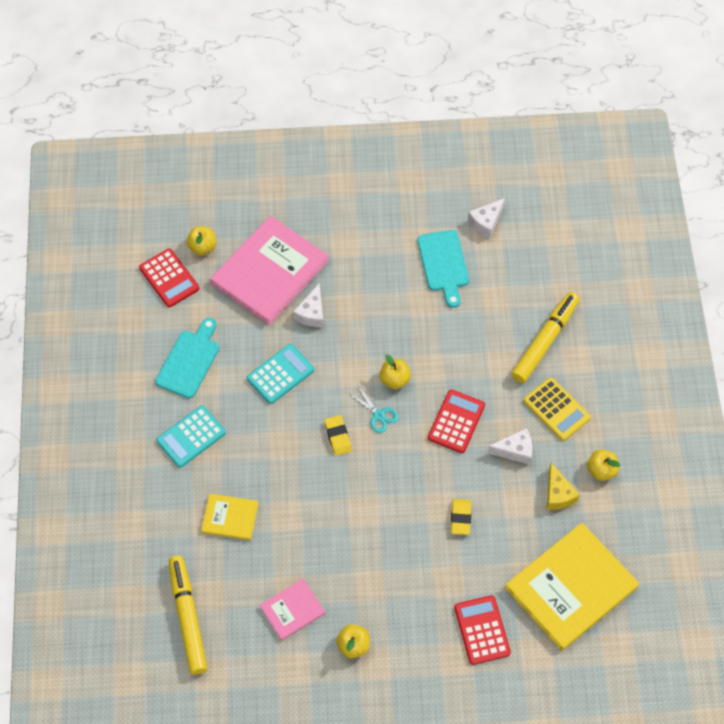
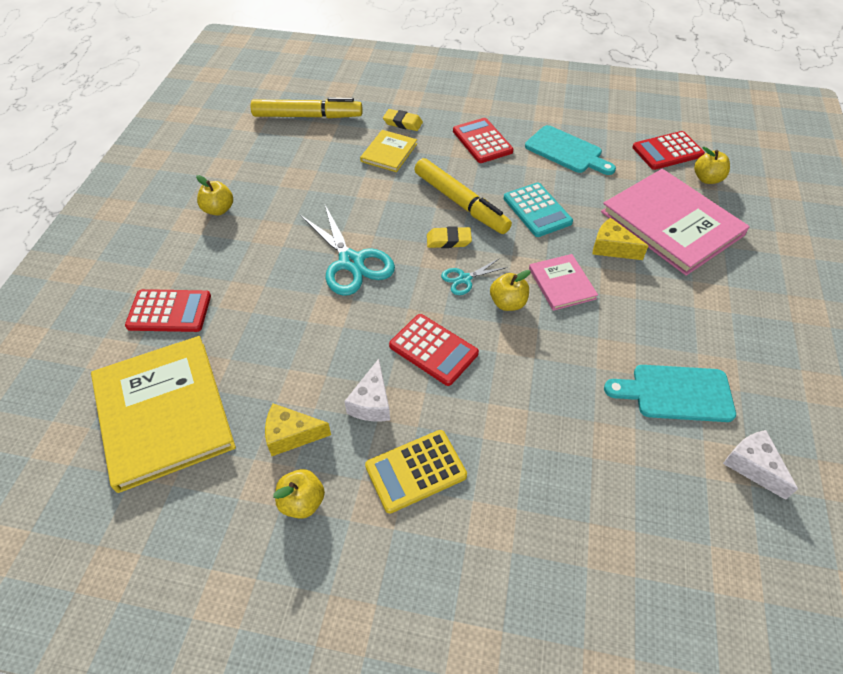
camera: 105 degrees right, 10 degrees down
(191, 437) = (482, 141): turquoise calculator -> red calculator
(292, 610) = (277, 176): pink book -> pink book (562, 283)
(312, 313) = (612, 248): white cheese -> yellow cheese
(385, 506) = (351, 262): none -> turquoise scissors
(460, 518) = (307, 324): yellow eraser -> yellow eraser (403, 123)
(545, 341) = (531, 489): yellow marker -> yellow marker (460, 203)

